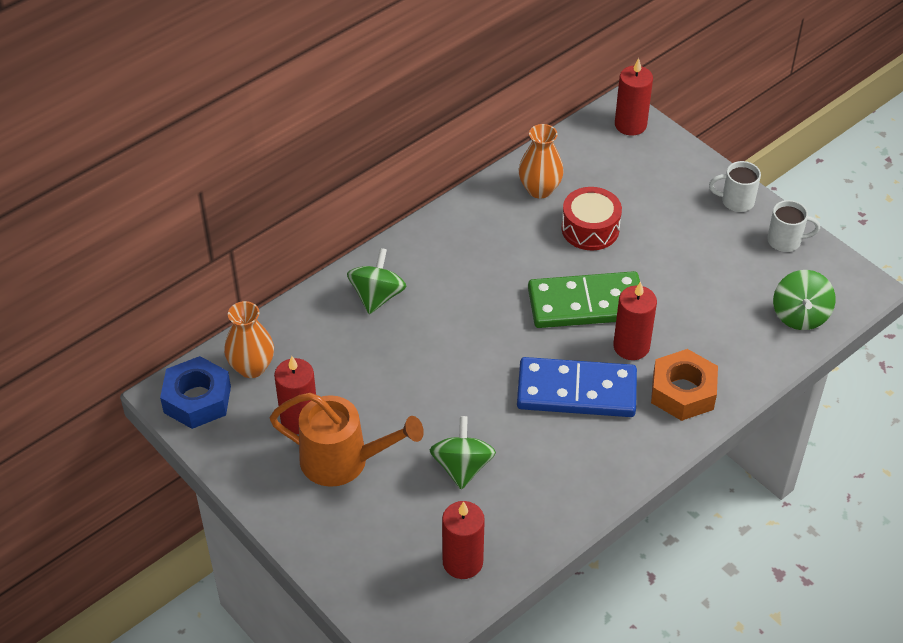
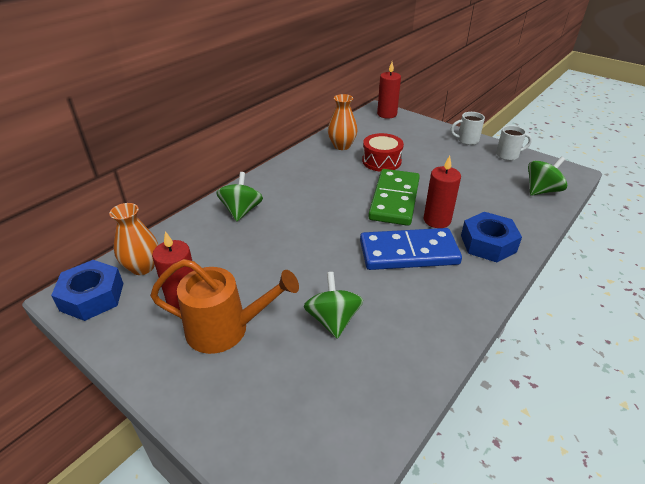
camera: 10 degrees left, 10 degrees down
(462, 562) = (355, 407): red candle -> none
(586, 304) = (394, 200): green domino -> green domino turned 60 degrees counterclockwise
(683, 392) = (488, 243): orange nut -> blue nut
(800, 315) = (541, 190): green spinning top -> green spinning top turned 120 degrees counterclockwise

